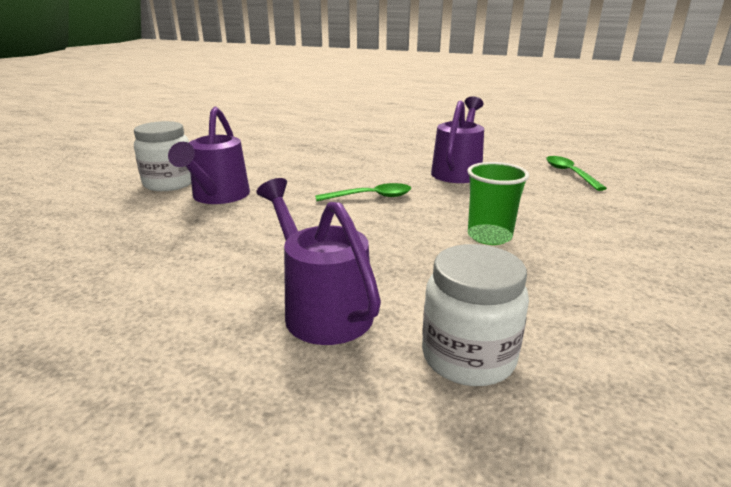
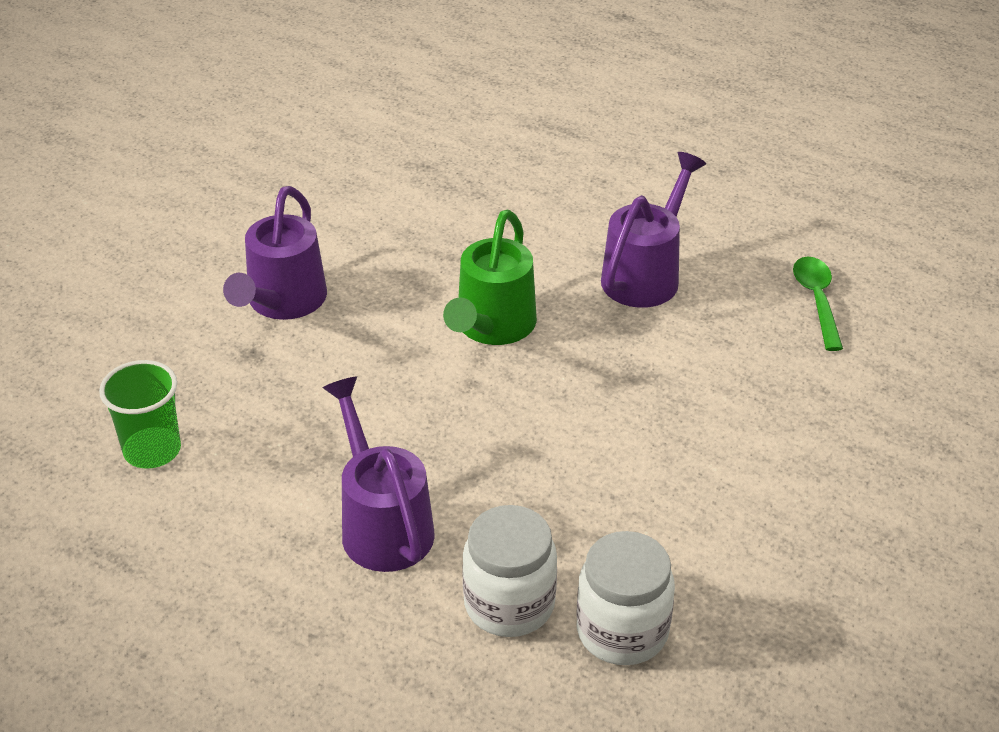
camera: 10 degrees right, 15 degrees up
(169, 183) = (215, 261): white jar -> white jar (622, 631)
(370, 197) = (492, 327): green spoon -> green watering can
(489, 236) = (618, 431): green cup -> green cup (152, 450)

